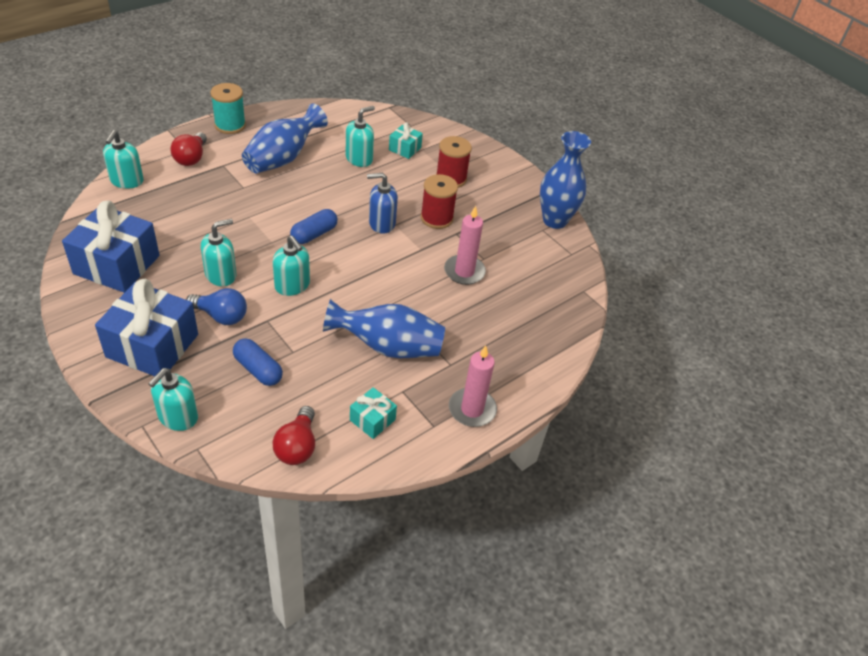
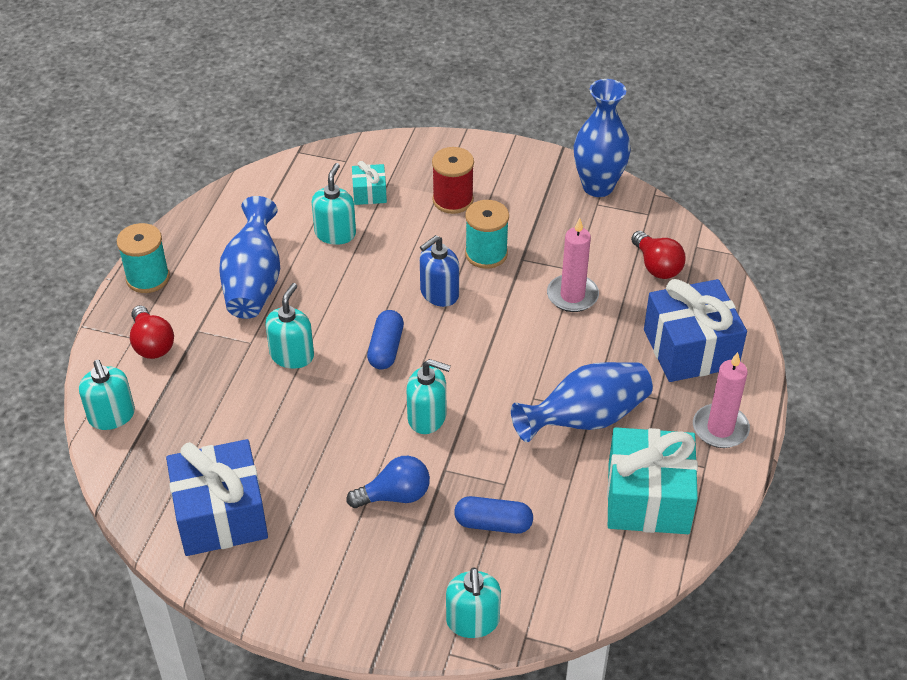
camera: 30 degrees left, 0 degrees up
(152, 346) = (364, 572): blue gift -> blue gift (690, 349)
(221, 275) = (343, 453): turquoise soap dispenser -> turquoise soap dispenser (292, 355)
(297, 446) = (611, 570): red light bulb -> red light bulb (656, 266)
(372, 420) = (648, 498): turquoise gift -> turquoise gift, size x2.07
(436, 218) = (486, 254): red spool -> turquoise spool

